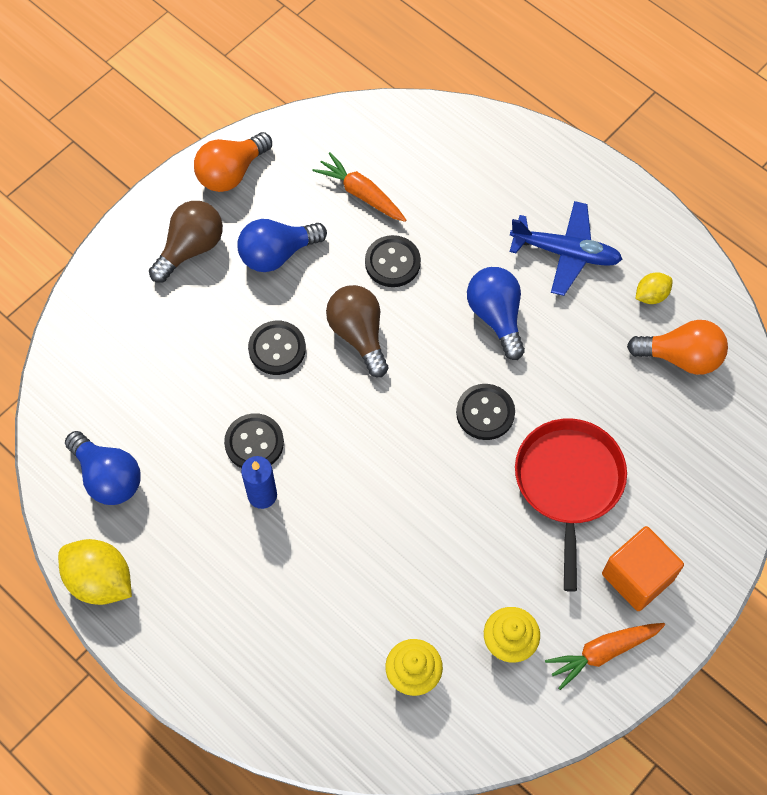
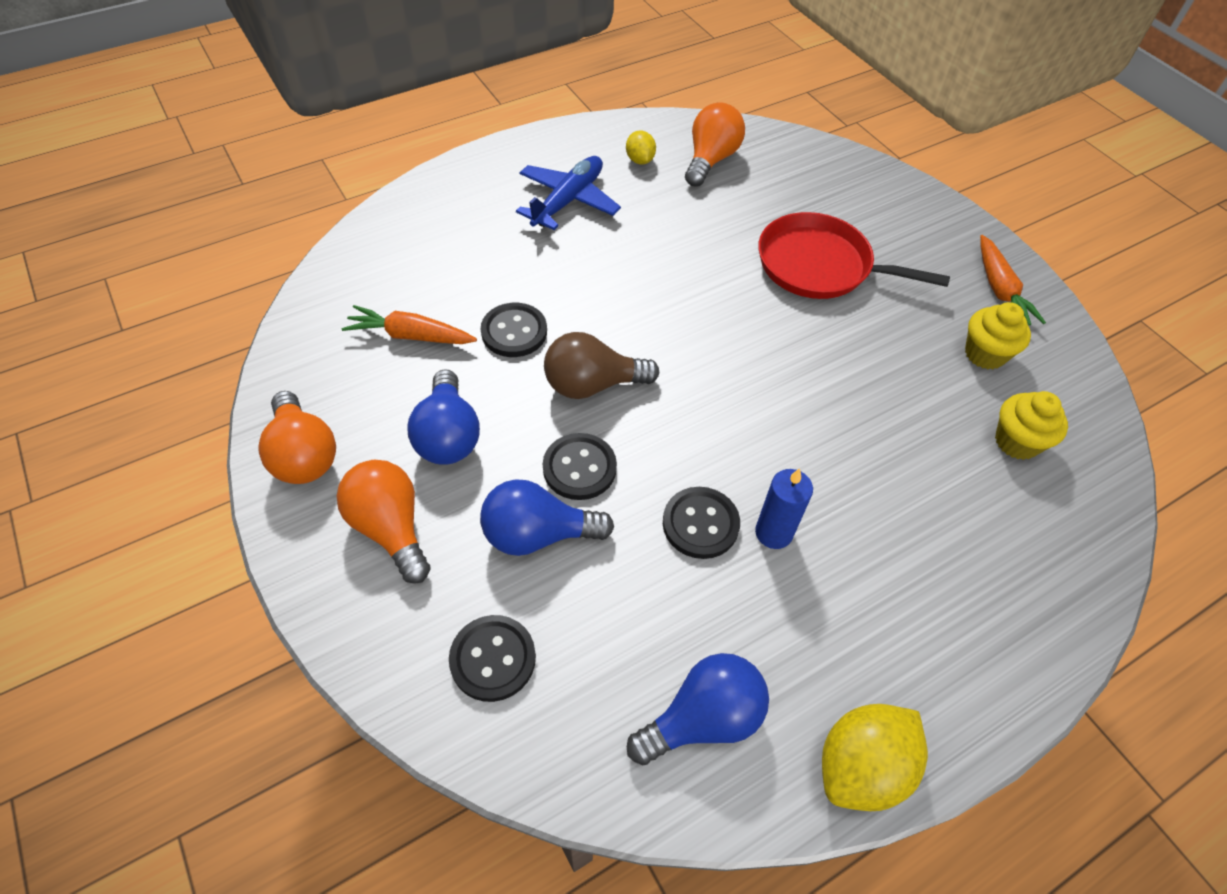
camera: 75 degrees left, 10 degrees down
(191, 248) = (391, 528): brown light bulb -> orange light bulb
(361, 194) = (411, 336): orange carrot -> orange carrot turned 45 degrees clockwise
(485, 413) = (725, 305): black button -> black button (493, 659)
(496, 316) = (617, 267): blue light bulb -> blue light bulb (538, 534)
(637, 577) = (925, 246): orange cube -> none

